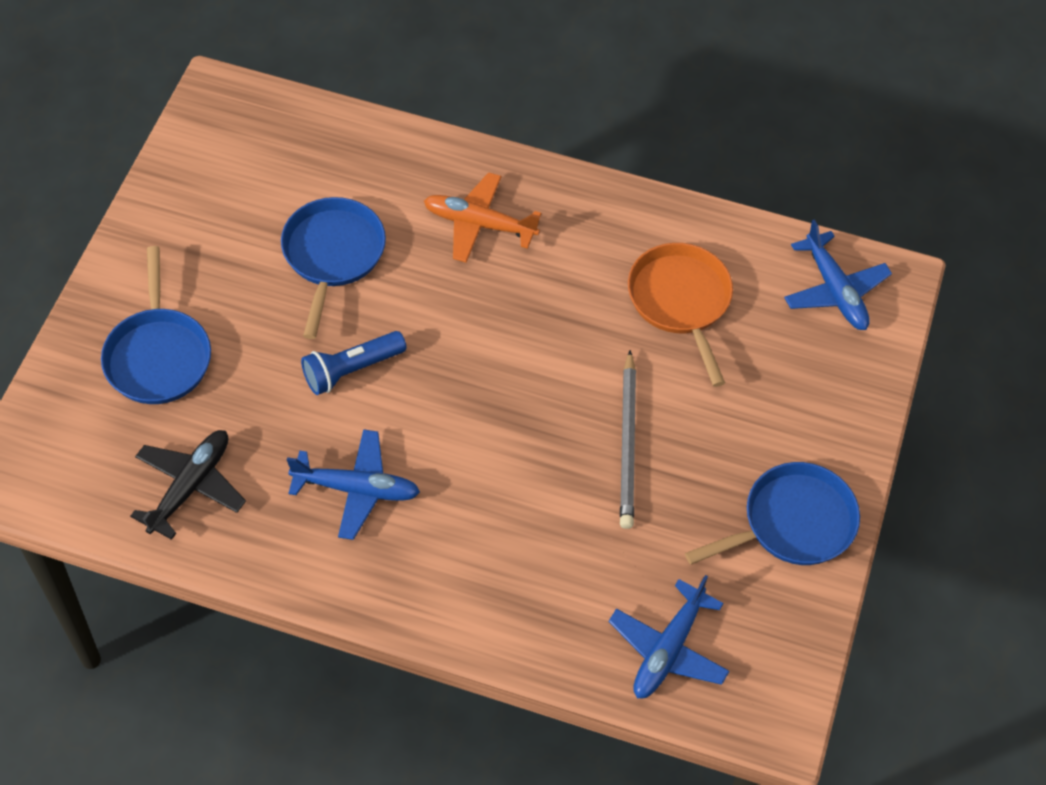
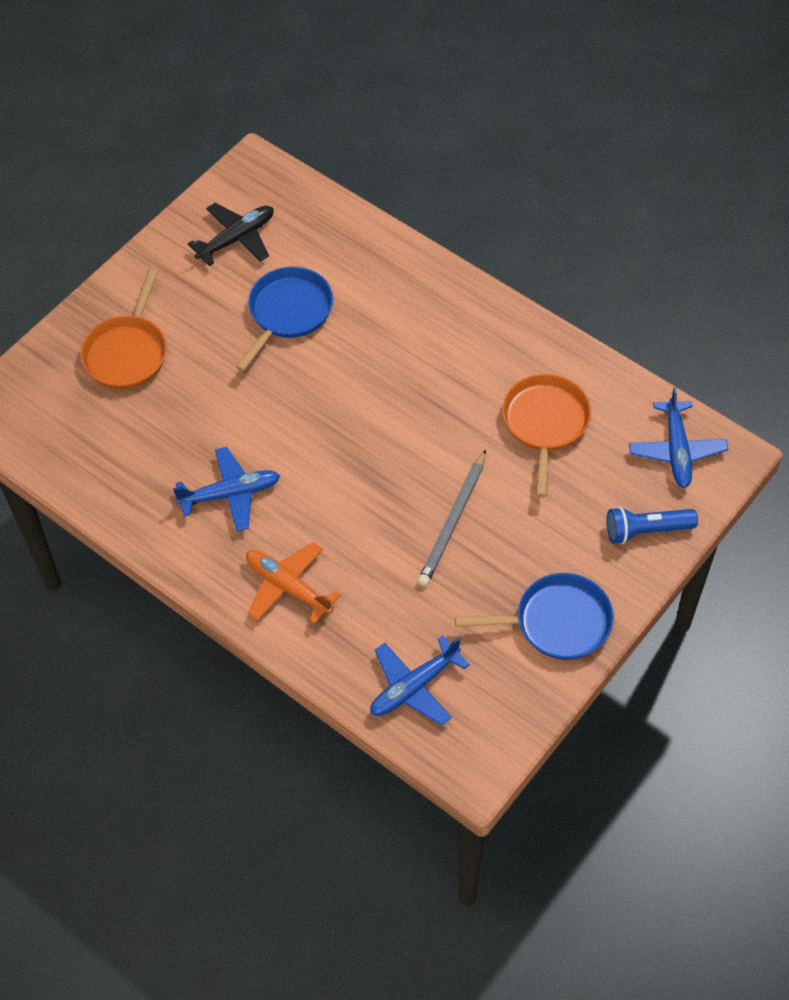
camera: 25 degrees right, 0 degrees up
(158, 356) = (127, 352): blue pan -> orange pan
(190, 486) = (110, 455): black plane -> black plane (237, 239)
(351, 370) = (265, 404): blue flashlight -> blue flashlight (646, 531)
(357, 489) = (230, 494): blue plane -> blue plane turned 45 degrees counterclockwise
(479, 224) = (411, 319): orange plane -> orange plane (288, 586)

